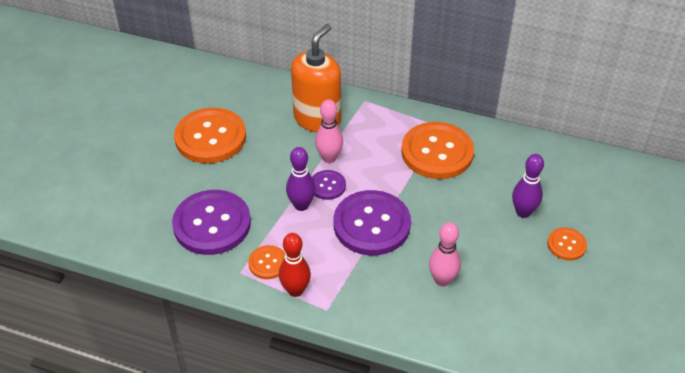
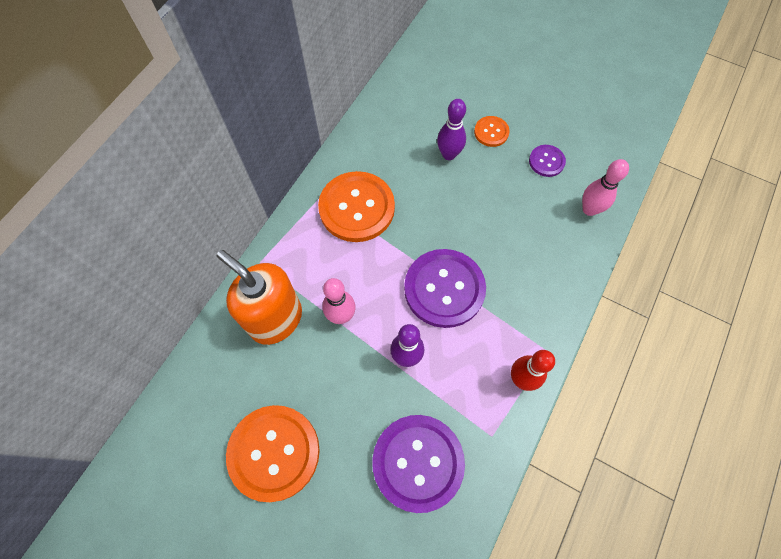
camera: 80 degrees left, 20 degrees up
(268, 263) = (482, 403): orange button -> none
(327, 186) = (382, 324): purple button -> purple button (546, 161)
(442, 280) = (520, 239): pink bowling pin -> pink bowling pin (589, 209)

